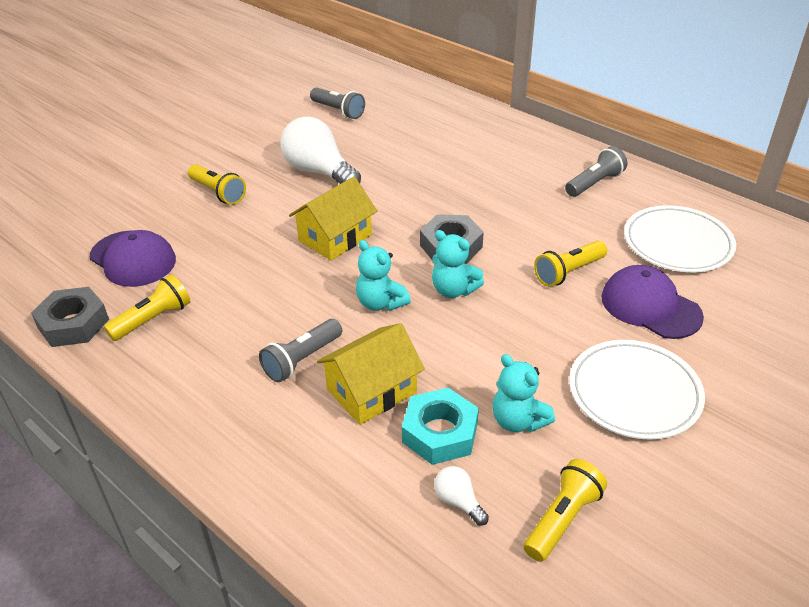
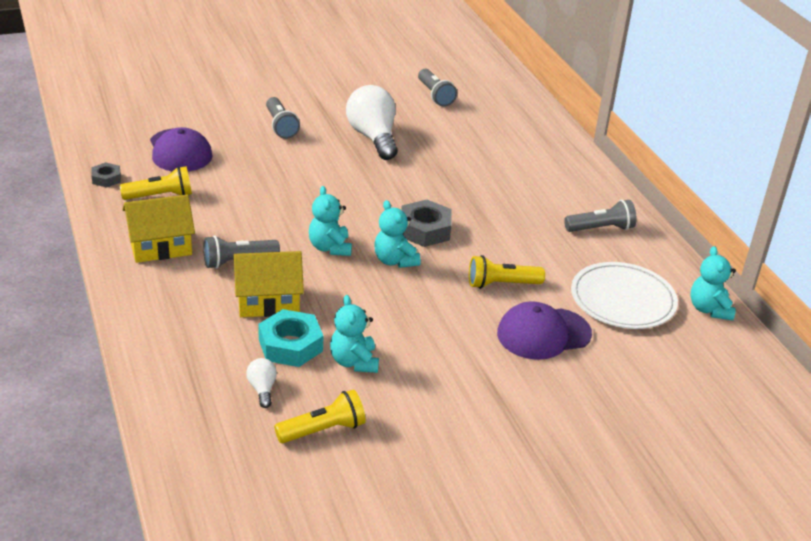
camera: 25 degrees right, 5 degrees down
(73, 324) = (106, 179): grey nut -> grey nut, size x0.57
(218, 193) = (280, 126): yellow flashlight -> grey flashlight
(335, 238) = (339, 190): yellow house -> yellow house (160, 245)
(634, 392) = (462, 382): white plate -> none
(650, 306) = (543, 334): purple cap -> purple cap turned 90 degrees counterclockwise
(748, 222) = (709, 309): none -> turquoise teddy bear

